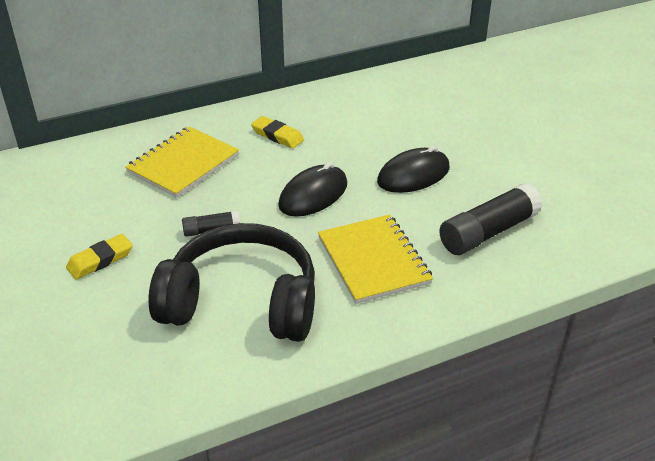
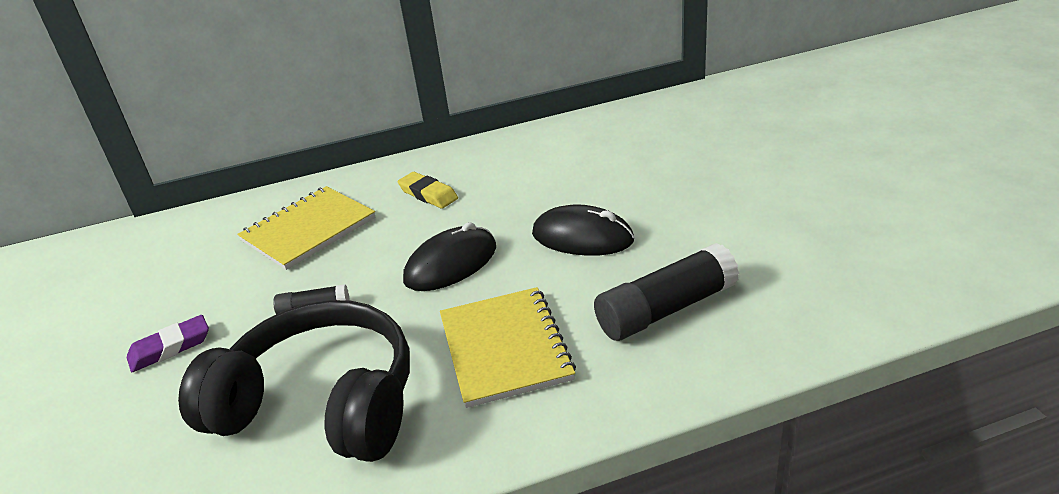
camera: 10 degrees right, 5 degrees down
(100, 260) = (170, 348): yellow eraser -> purple eraser
(413, 175) = (582, 237): black mouse -> black mouse turned 45 degrees clockwise

